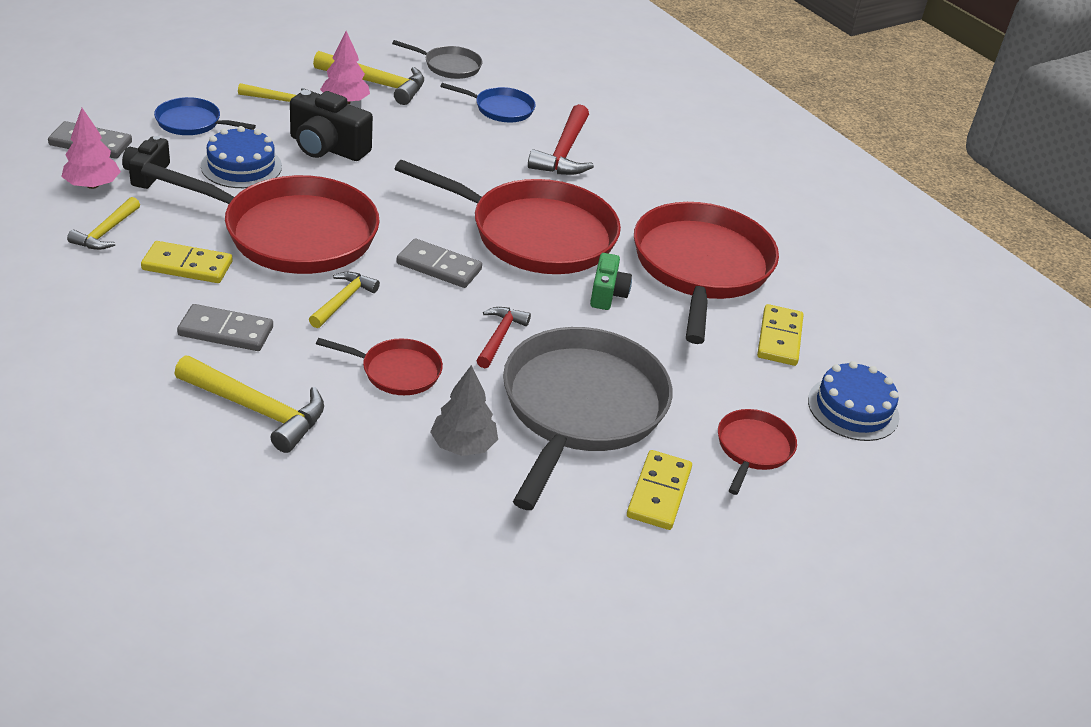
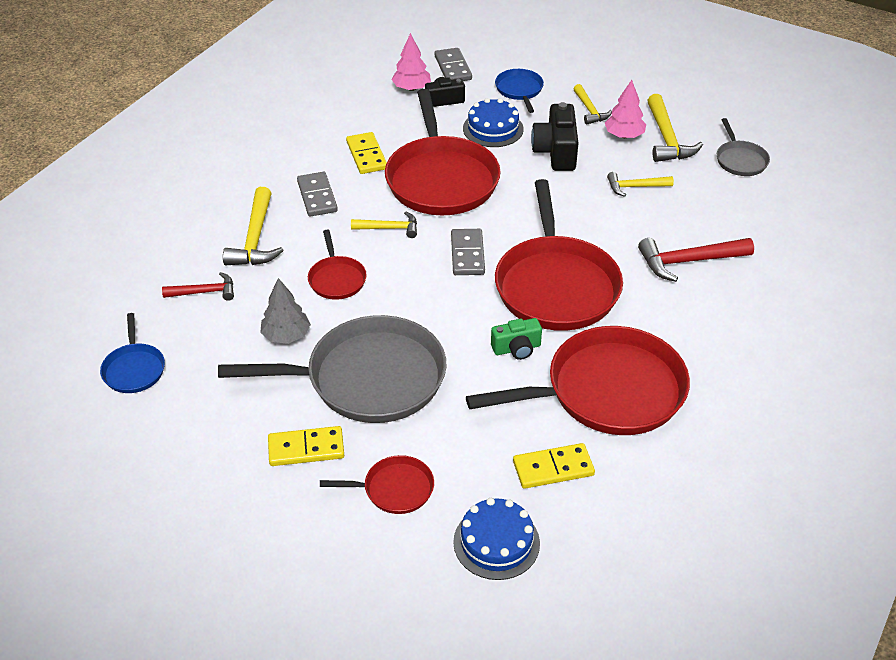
camera: 70 degrees right, 5 degrees up
(106, 232) = (370, 114): yellow hammer -> yellow hammer (635, 187)
(499, 337) = (414, 311): red hammer -> red hammer (205, 292)
(501, 109) = (711, 207): blue pan -> blue pan (134, 369)

